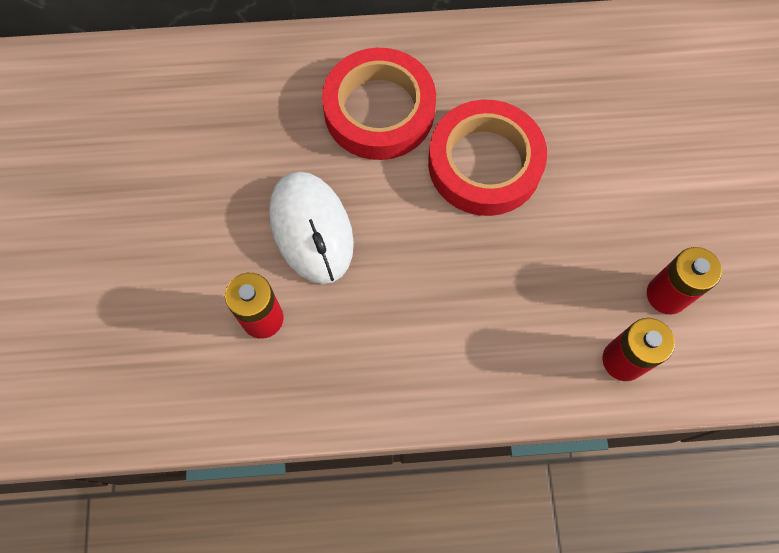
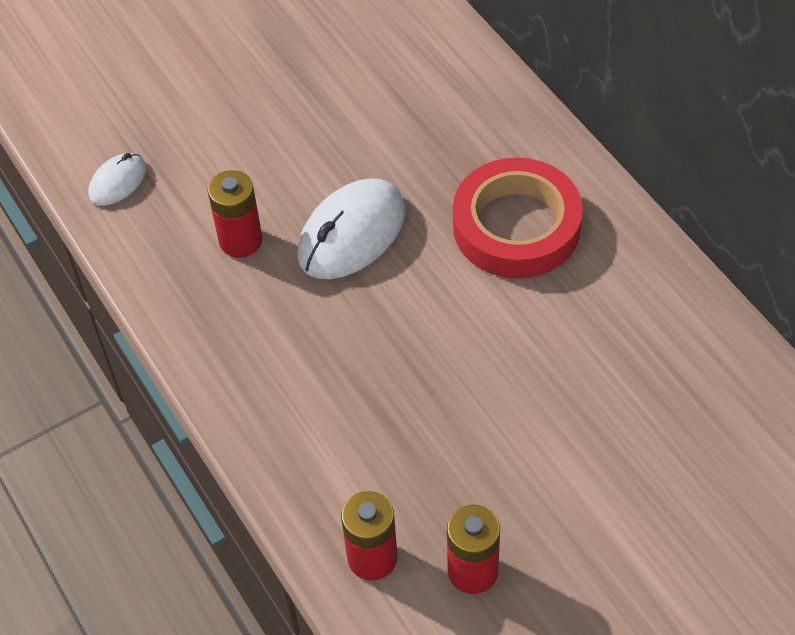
camera: 65 degrees right, 15 degrees down
(127, 394) = (118, 182): none -> white mouse
(484, 163) = (518, 341): red tape -> none

